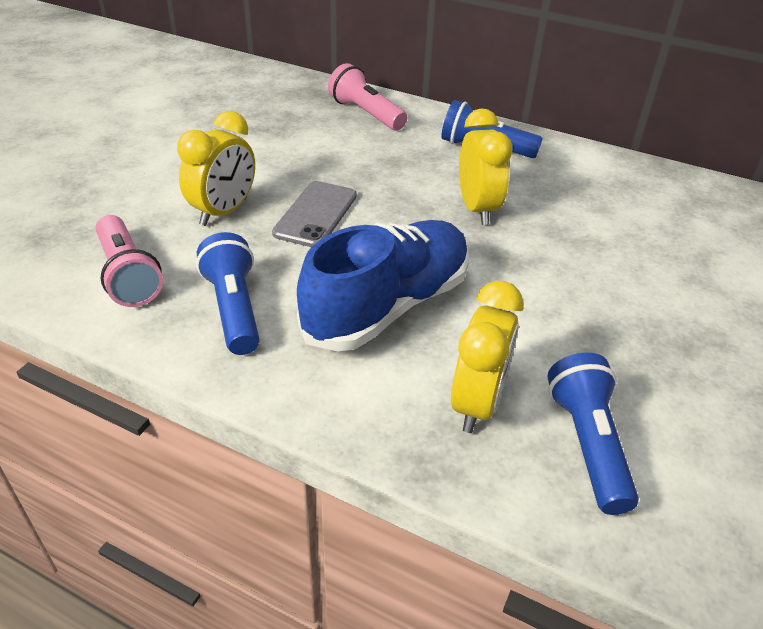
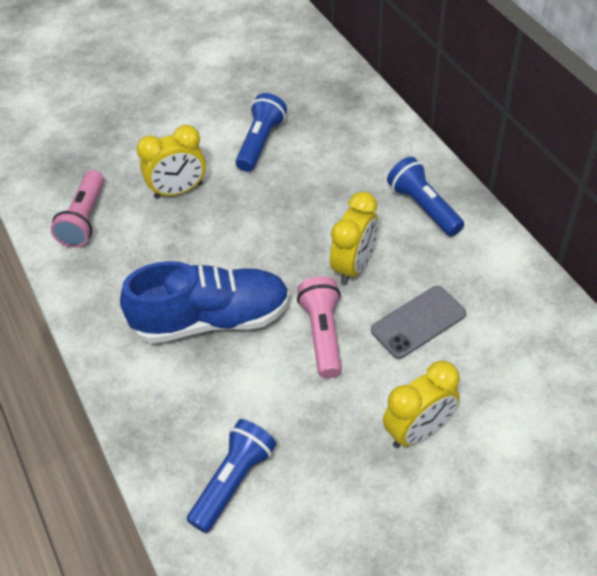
camera: 40 degrees right, 10 degrees up
(234, 309) = (122, 275): blue flashlight -> blue flashlight (260, 142)
(315, 214) = (235, 219): grey phone -> grey phone (418, 322)
(366, 114) = (362, 131): pink flashlight -> pink flashlight (323, 334)
(477, 403) = (197, 417): yellow clock -> yellow clock (418, 431)

